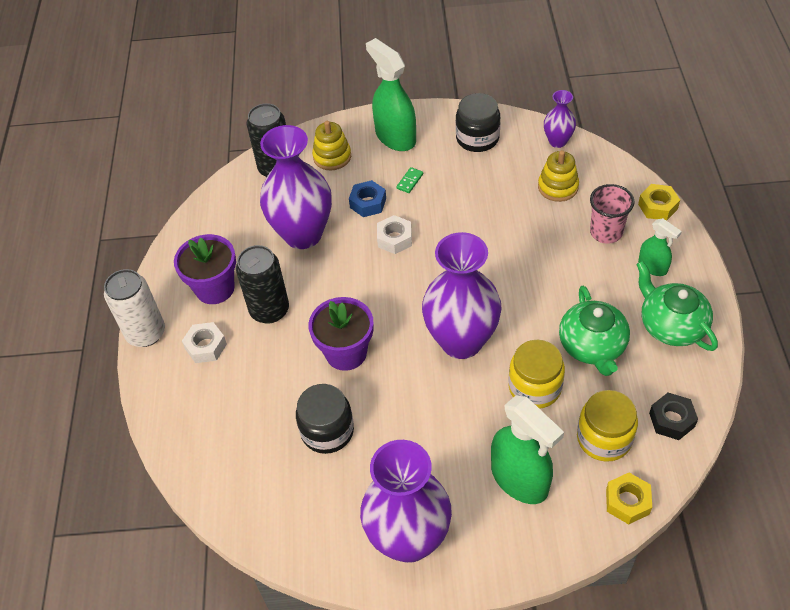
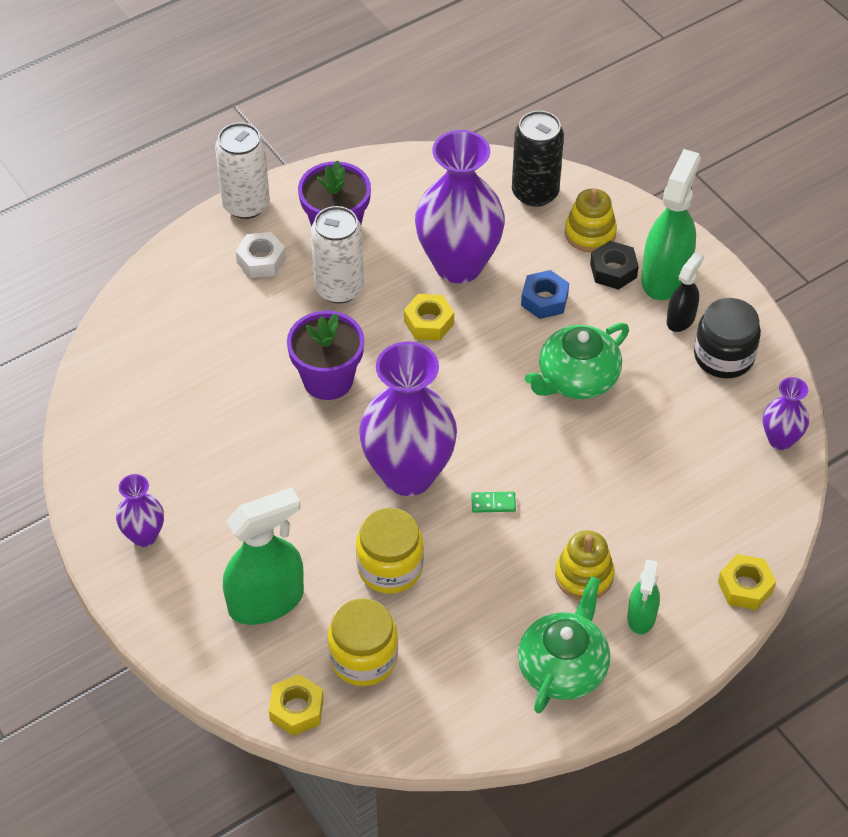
camera: 55 degrees right, 0 degrees up
(269, 310) = (339, 288): black can -> white can
(327, 431) = (224, 410): black jar -> none
(339, 272) = (428, 322): none -> yellow nut
(394, 239) = (509, 349): white nut -> none
(409, 539) = (144, 535): purple vase -> purple vase, size x0.49
(410, 181) = (605, 322): green domino -> green domino (493, 503)
(434, 144) = (681, 319): none -> black spray bottle
(520, 479) = (266, 601): green spray bottle -> green spray bottle turned 135 degrees counterclockwise
(558, 187) = (702, 470): yellow stacking toy -> yellow stacking toy (584, 576)
(592, 346) = (481, 600): green teapot -> green teapot (577, 379)
(606, 232) = (663, 548): pink cup -> none
(671, 420) = (427, 714): black nut -> black nut (613, 270)

